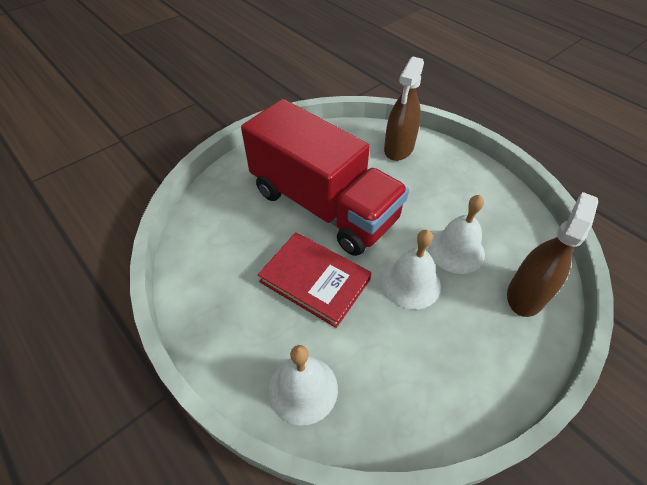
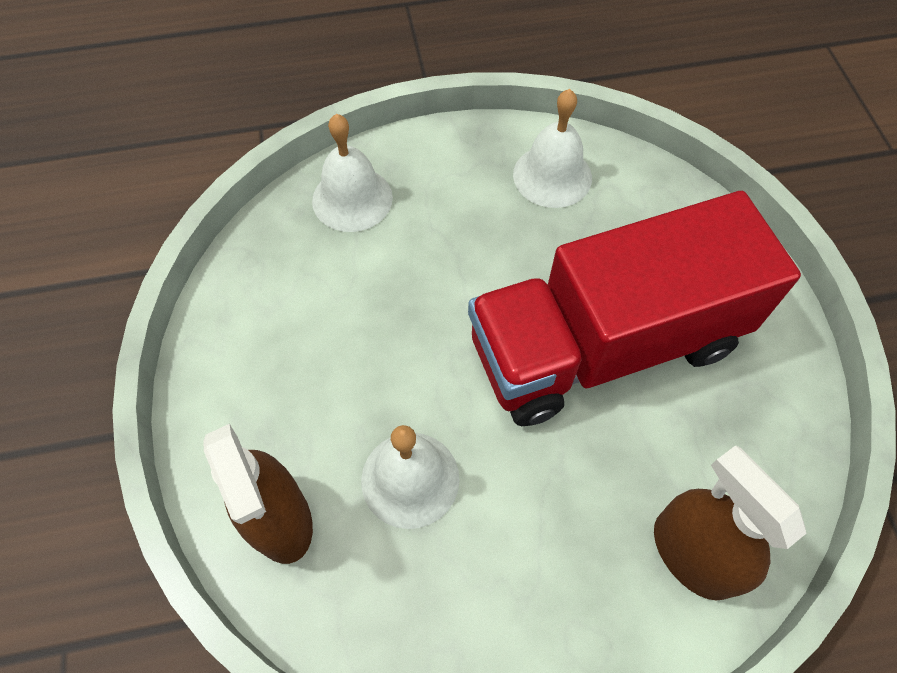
camera: 120 degrees right, 10 degrees up
(315, 280) = (476, 270): red book -> none
(411, 283) = (399, 378): white bell -> white bell (552, 176)

